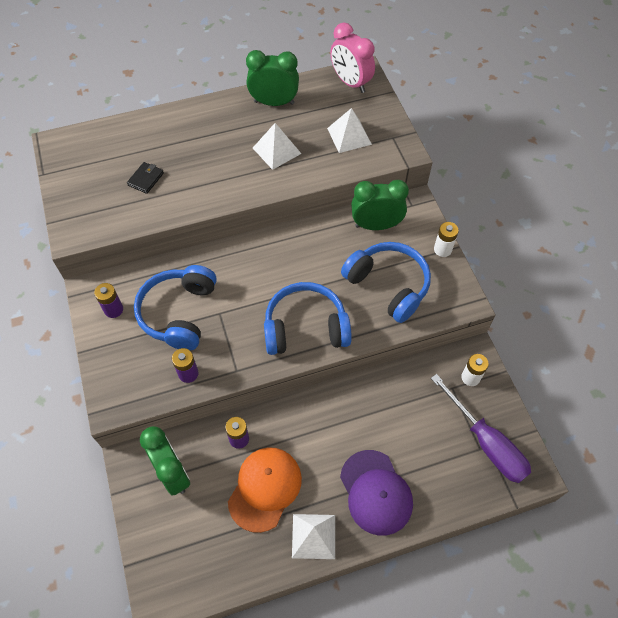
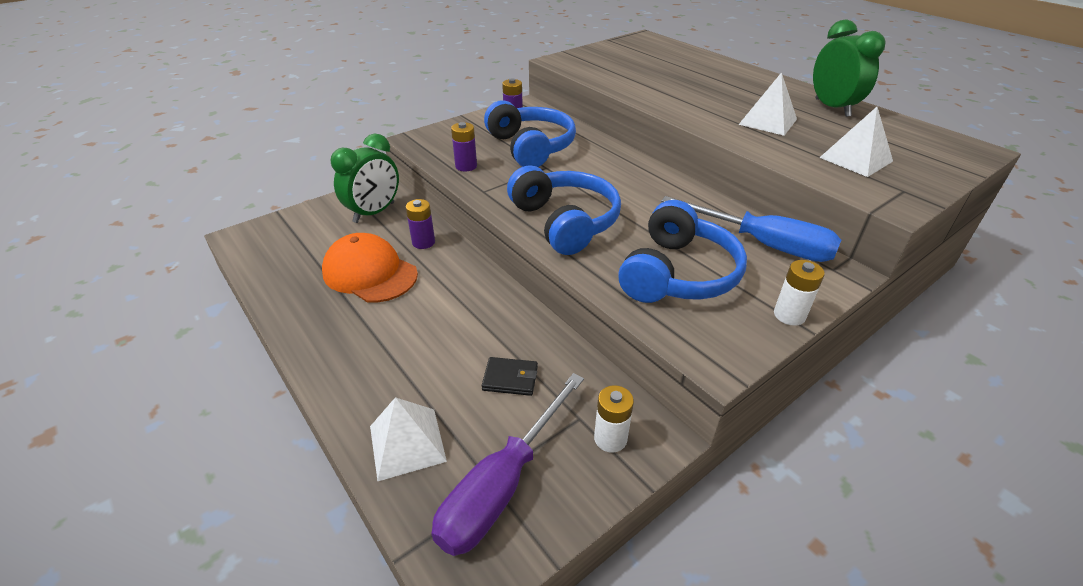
camera: 70 degrees right, 20 degrees down
(146, 179) = (649, 73): black wallet -> black wallet (510, 378)
(179, 313) = (531, 147): blue headphones -> blue headphones turned 75 degrees clockwise
(265, 488) = (370, 273): orange cap -> orange cap turned 150 degrees counterclockwise
(313, 536) = (317, 323): white pyramid -> white pyramid (407, 443)
(350, 83) = (943, 144): pink clock -> none
(376, 225) = (763, 244): green clock -> blue screwdriver
(376, 492) = (384, 367): purple cap -> none

